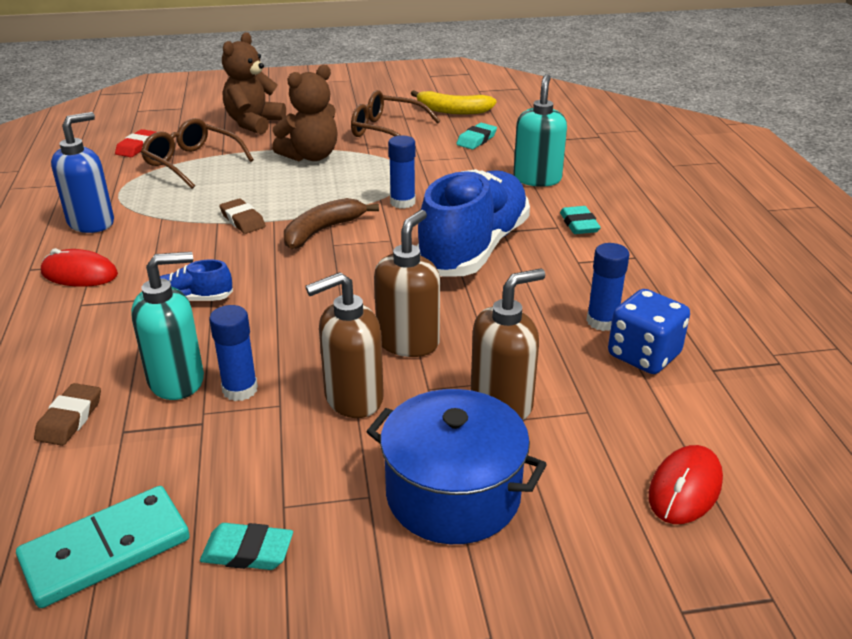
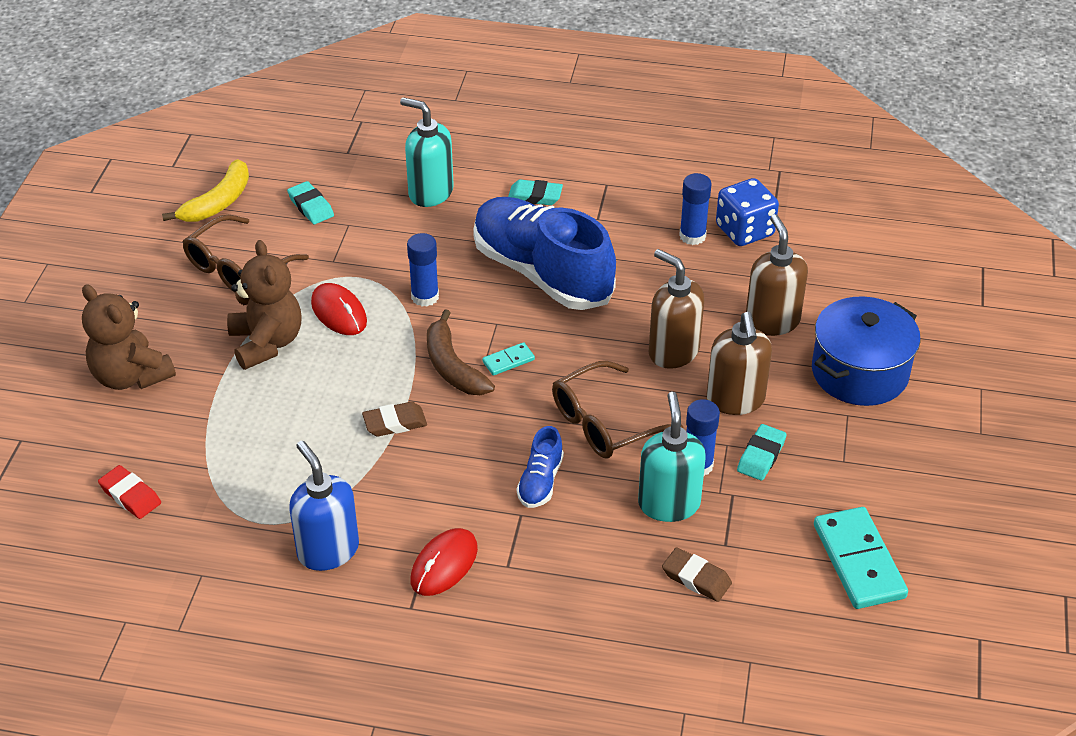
camera: 70 degrees left, 10 degrees up
(192, 163) = (216, 447): brown glasses -> brown glasses (604, 423)
(247, 552) = (882, 485): turquoise eraser -> turquoise eraser (761, 456)
(344, 254) = (508, 361): none -> turquoise domino
(685, 488) = (888, 265): red mouse -> red mouse (339, 312)

